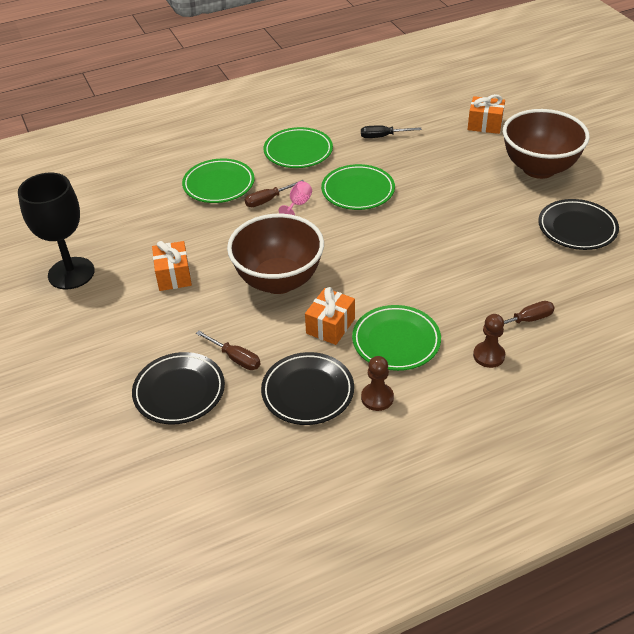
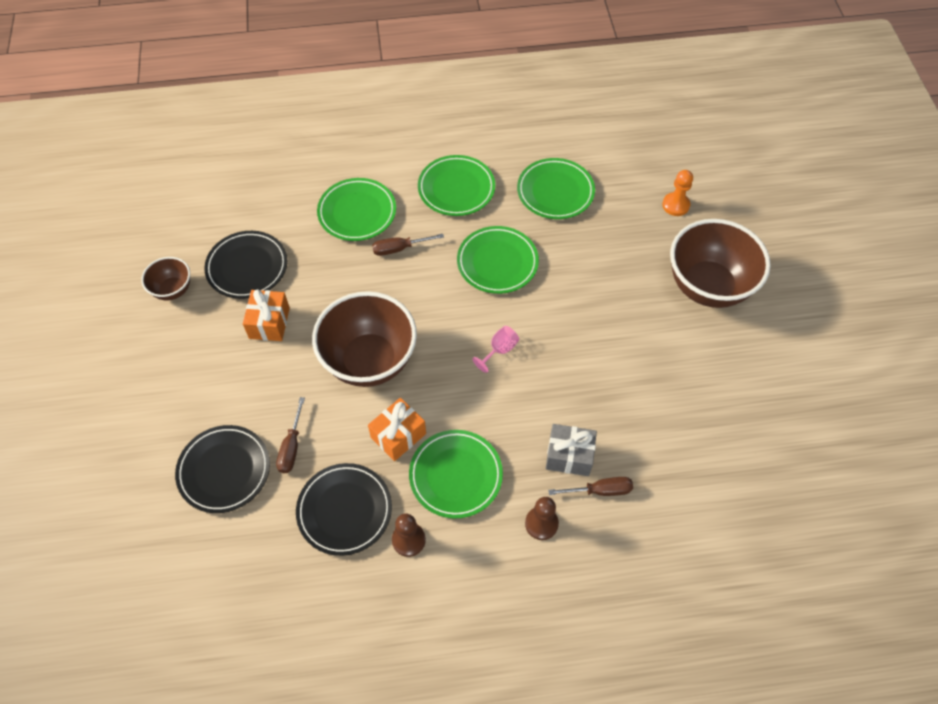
camera: 15 degrees right, 15 degrees up
(71, 273) = (173, 290): black goblet -> brown bowl
(236, 358) = (291, 447): brown screwdriver -> brown screwdriver turned 45 degrees clockwise
(298, 204) = (428, 264): pink goblet -> pink goblet (499, 350)
(382, 136) = (555, 192): black screwdriver -> green plate
(485, 124) = (675, 205): orange gift -> orange pawn
(487, 303) = (569, 456): none -> grey gift
(577, 228) = (711, 384): black plate -> black plate (247, 267)

